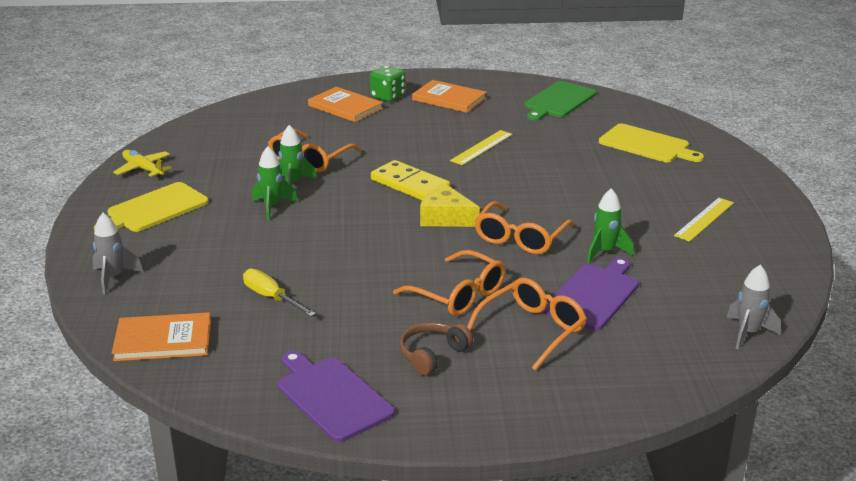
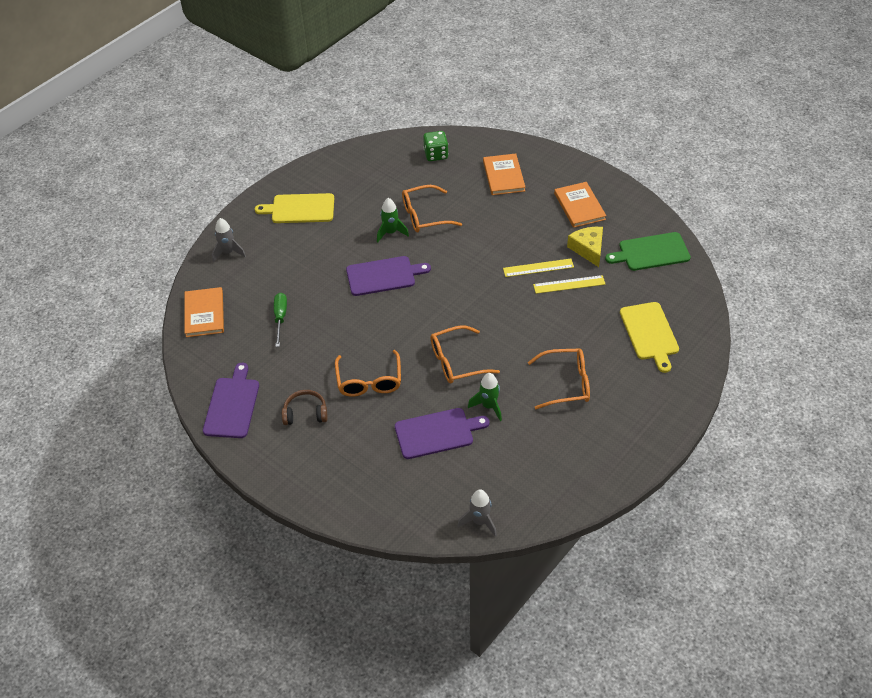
camera: 45 degrees right, 20 degrees up
(143, 169) = (329, 169): yellow plane -> none
(163, 340) = (204, 314): orange book -> orange book turned 45 degrees clockwise
(271, 297) = (280, 318): yellow screwdriver -> green screwdriver
(272, 207) = (358, 246): green rocket -> none
(338, 215) = (383, 276): none -> purple cutting board
(387, 96) = (543, 180): green dice -> green dice (436, 154)
(410, 184) = (453, 275): yellow domino -> none
(445, 217) = (437, 316): yellow cheese -> yellow cheese (588, 249)
(531, 330) = (372, 433): orange glasses -> orange glasses (565, 384)
(704, 219) = (587, 422): yellow ruler -> yellow ruler (569, 284)

